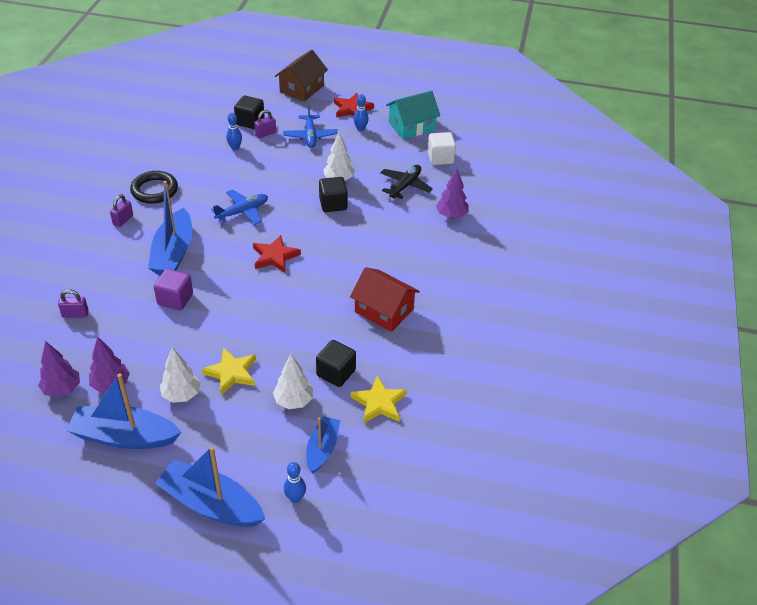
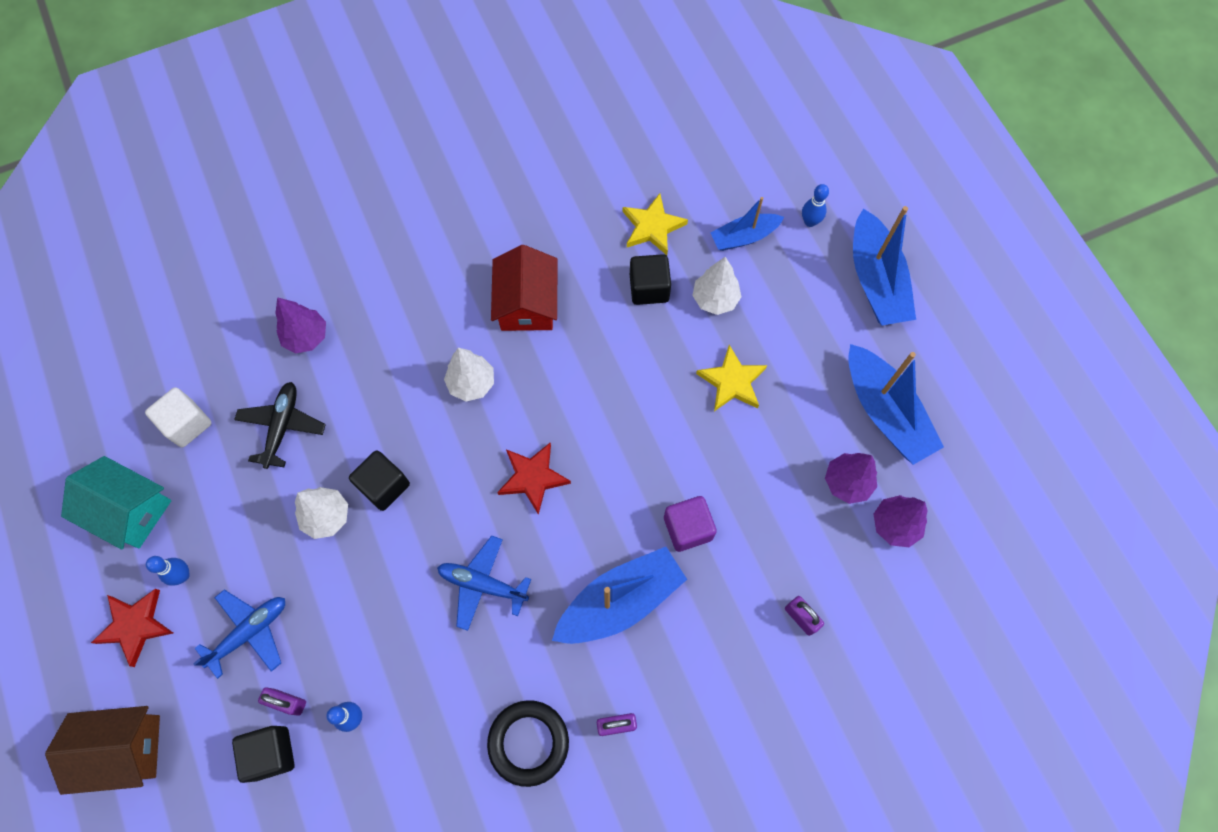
camera: 125 degrees left, 25 degrees up
(181, 395) = (797, 404): white tree -> white tree (472, 383)
(405, 186) = (282, 426): black plane -> black plane turned 105 degrees clockwise

